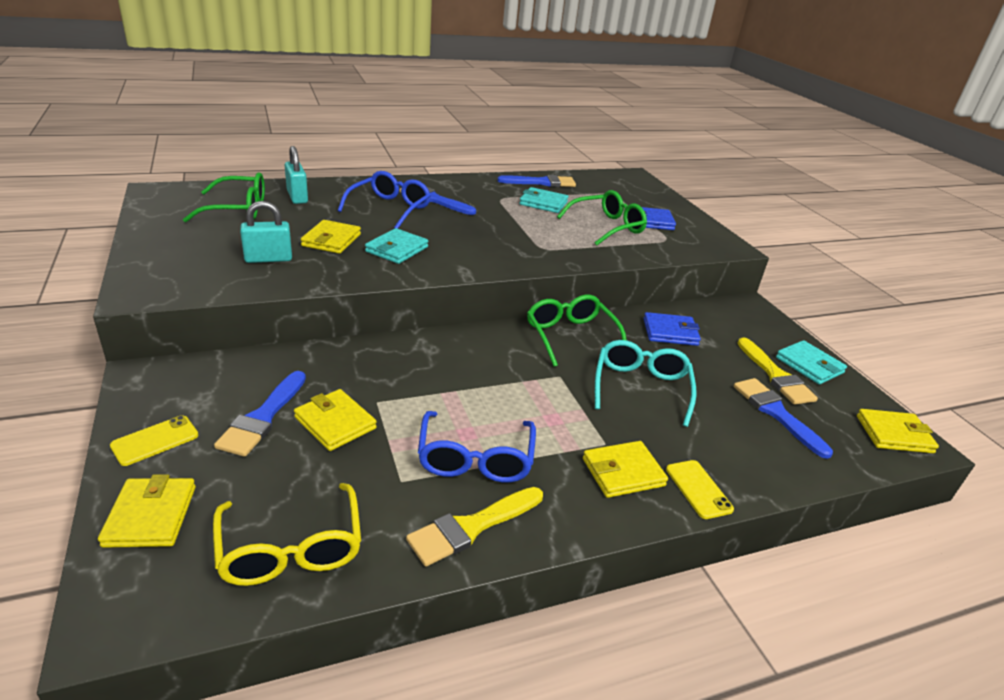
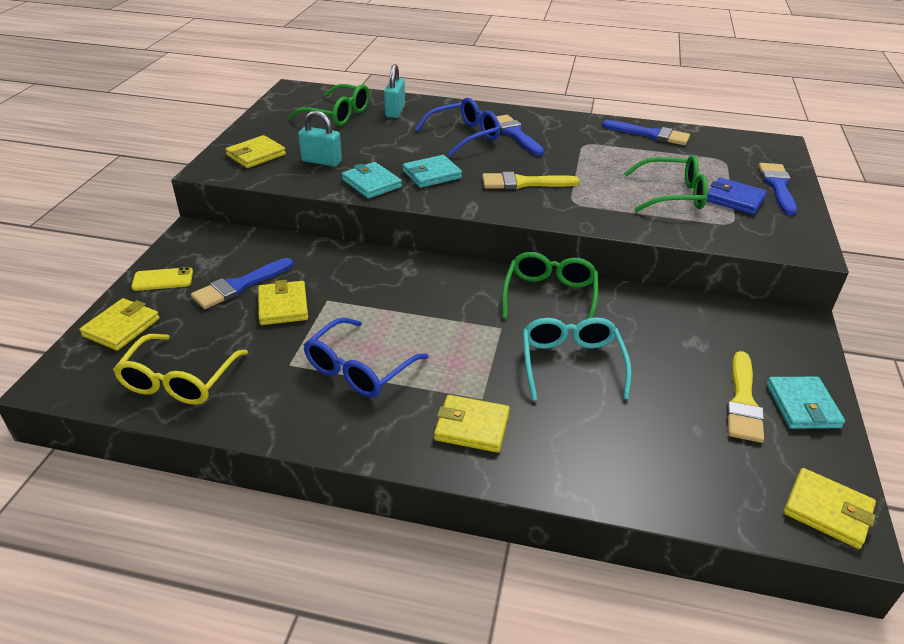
camera: 35 degrees right, 5 degrees up
(331, 240) = (385, 155): yellow wallet -> yellow wallet (256, 155)
(471, 527) = (306, 417): yellow brush -> yellow brush (523, 183)
(543, 203) = (627, 157): turquoise wallet -> turquoise wallet (371, 183)
(641, 387) = (571, 363): turquoise glasses -> turquoise glasses turned 45 degrees counterclockwise
(670, 332) = (664, 322): blue wallet -> none
(698, 489) = (528, 468): yellow phone -> none
(776, 413) = (696, 437): blue brush -> blue brush (777, 186)

